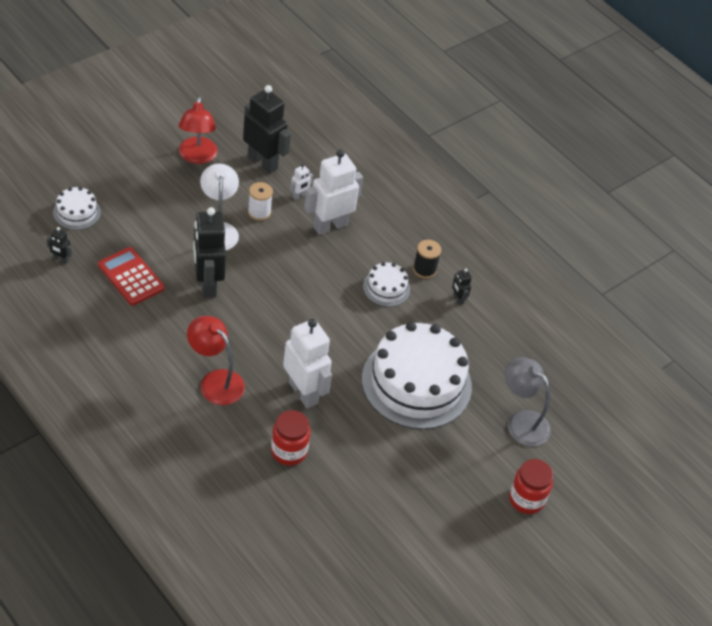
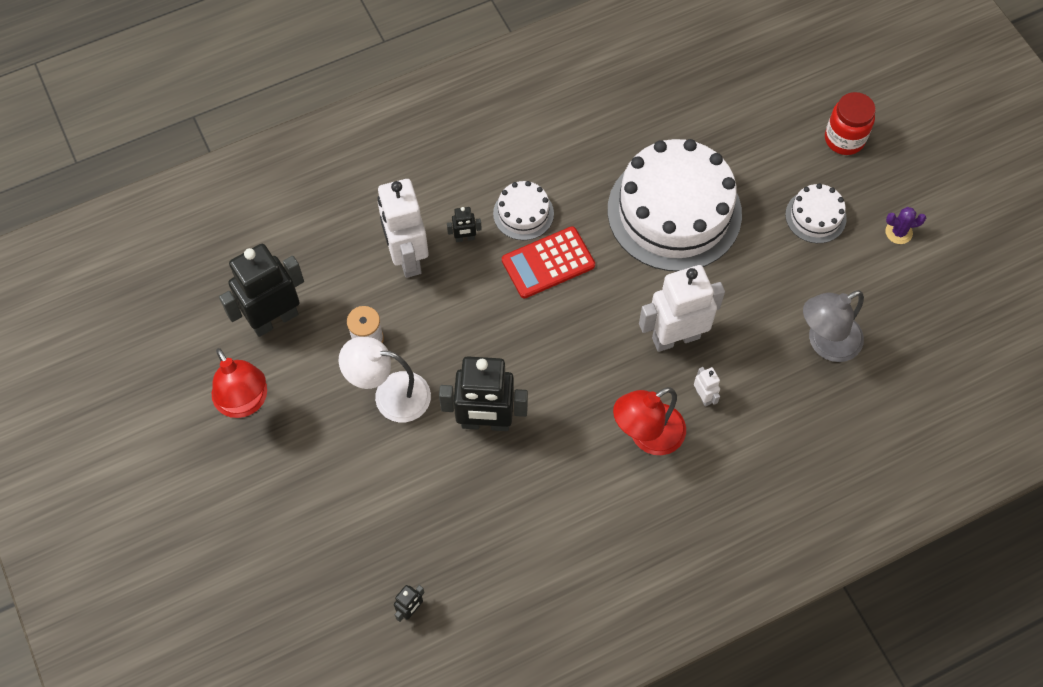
camera: 70 degrees left, 15 degrees up
(77, 212) = (323, 579): white cake -> white cake (815, 216)
(131, 277) = (457, 518): red calculator -> red calculator (548, 263)
(197, 157) = (245, 403): red lamp -> red lamp turned 45 degrees clockwise
(289, 451) = (760, 369): red jar -> none
(299, 195) = (346, 284): white robot -> white robot (703, 396)
(424, 269) = (499, 165): black spool -> none
(444, 546) = (898, 232): none -> purple cactus
(458, 299) = (552, 139): black robot -> black robot (465, 238)
(521, 422) = (740, 118): grey lamp -> grey lamp (825, 343)

